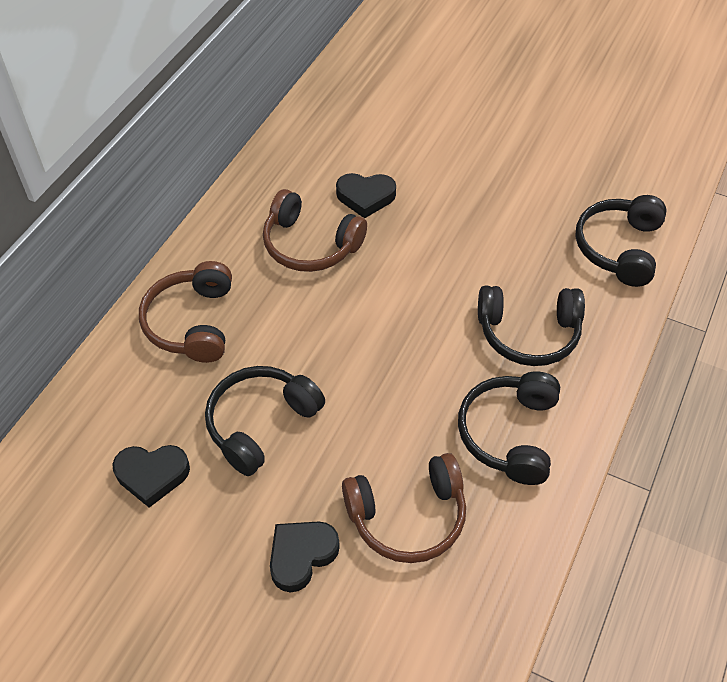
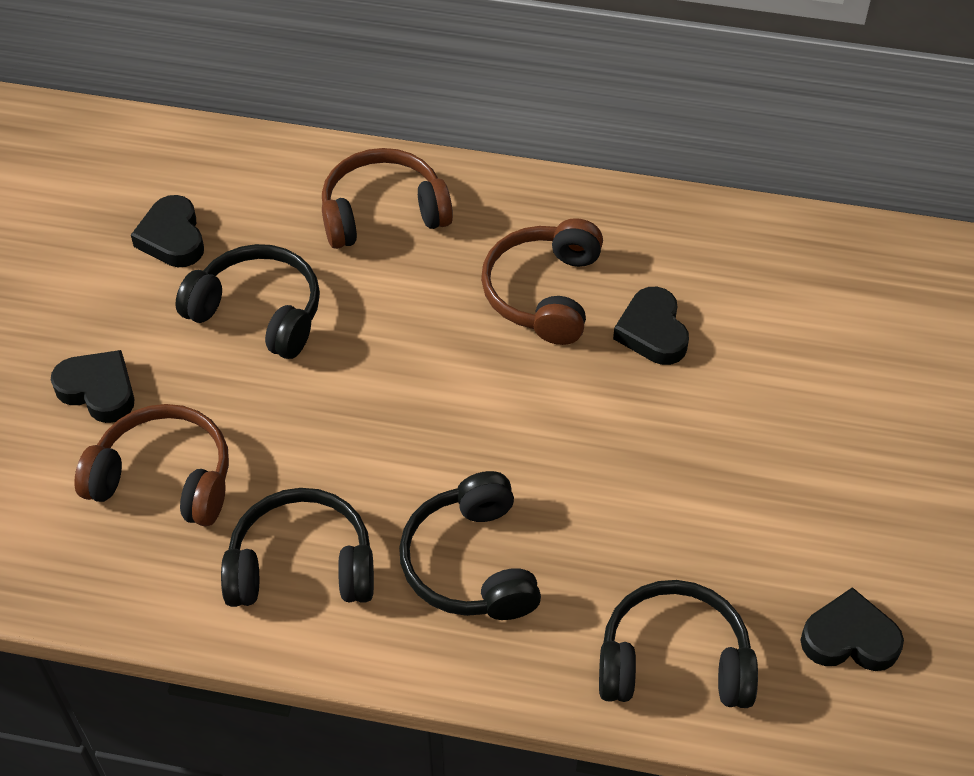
camera: 75 degrees right, 0 degrees up
(407, 516) = (164, 478): brown headphones -> brown headphones turned 135 degrees clockwise
(615, 168) = (849, 638): none -> black heart

